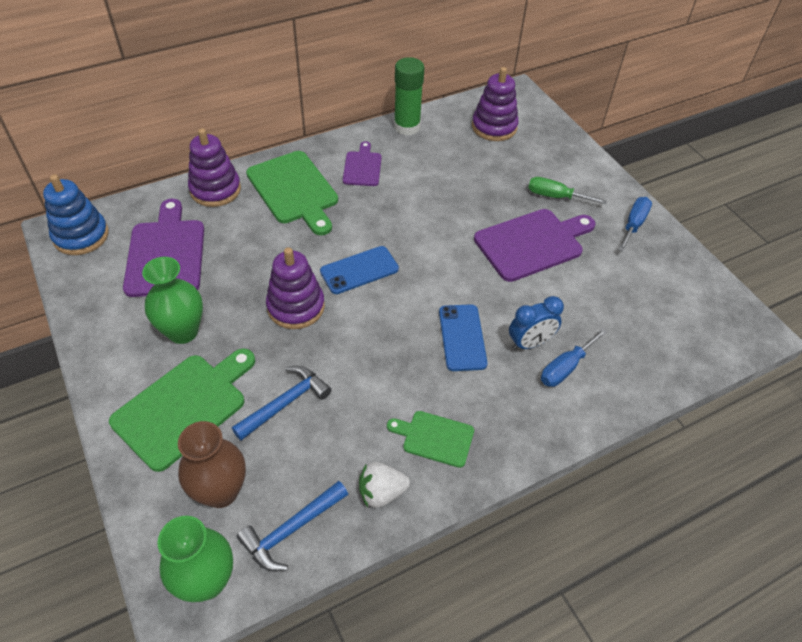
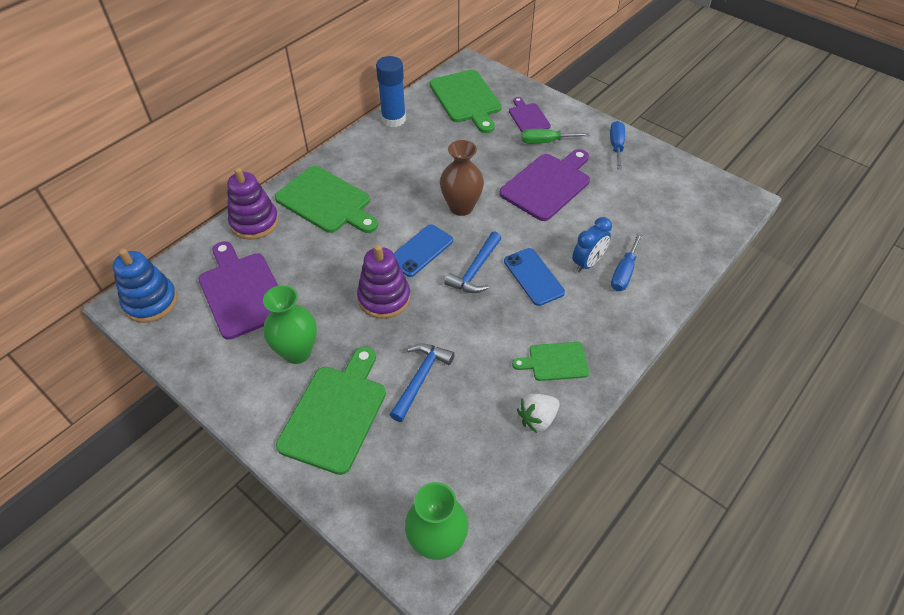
camera: 20 degrees left, 0 degrees up
(221, 491) = (407, 468): brown vase -> brown vase (461, 207)
(291, 530) = (482, 475): blue hammer -> blue hammer (475, 270)
(362, 167) = (375, 164): purple cutting board -> purple cutting board (528, 117)
(407, 127) = (393, 119): green glue stick -> blue glue stick
(494, 127) = (466, 99): purple stacking toy -> green cutting board

